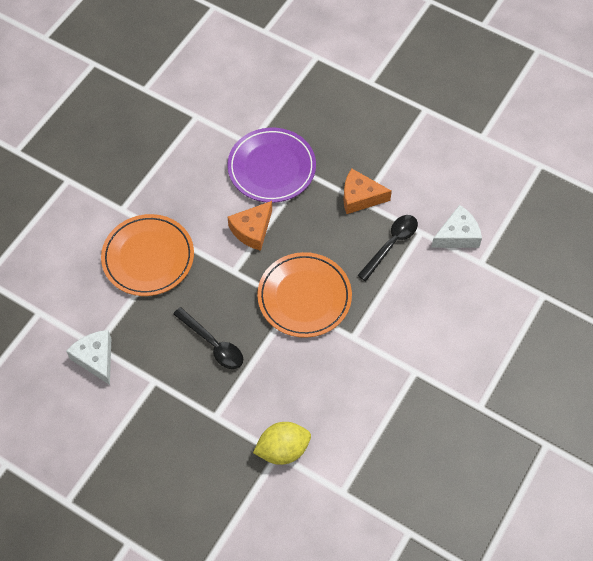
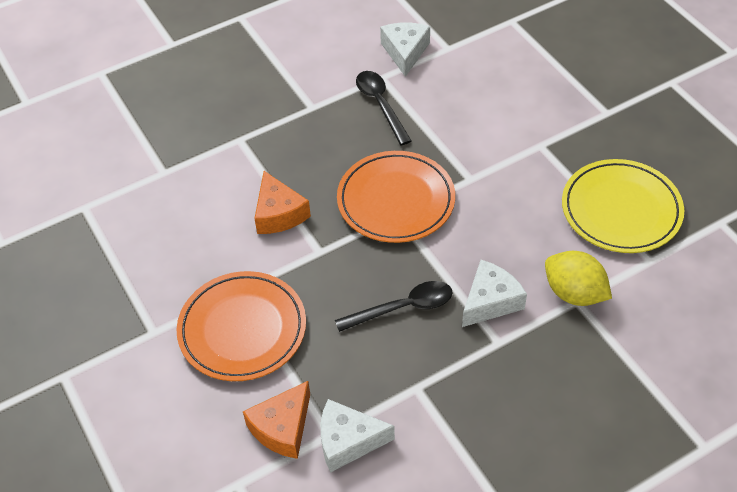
camera: 60 degrees left, 10 degrees down
(247, 397) = (490, 301): none -> white cheese
(271, 168) = (211, 165): purple plate -> none
(283, 449) = (574, 293): yellow lemon -> yellow lemon turned 60 degrees counterclockwise
(360, 197) = (306, 107): orange cheese -> orange cheese (282, 428)
(380, 454) = (621, 210): none -> yellow plate

